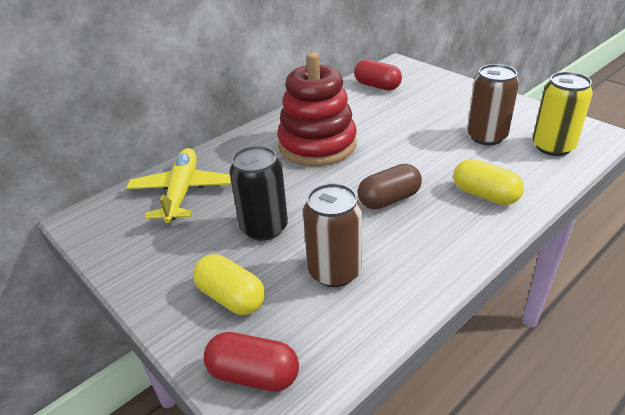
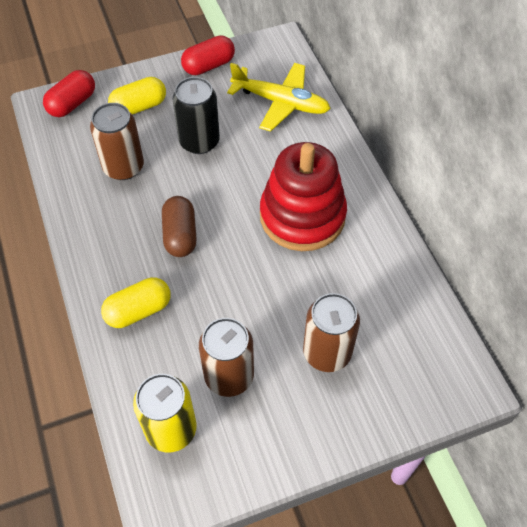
camera: 110 degrees right, 20 degrees up
(377, 86) = (412, 328): red capsule -> red capsule (208, 65)
(426, 107) = (327, 352): none -> brown can

